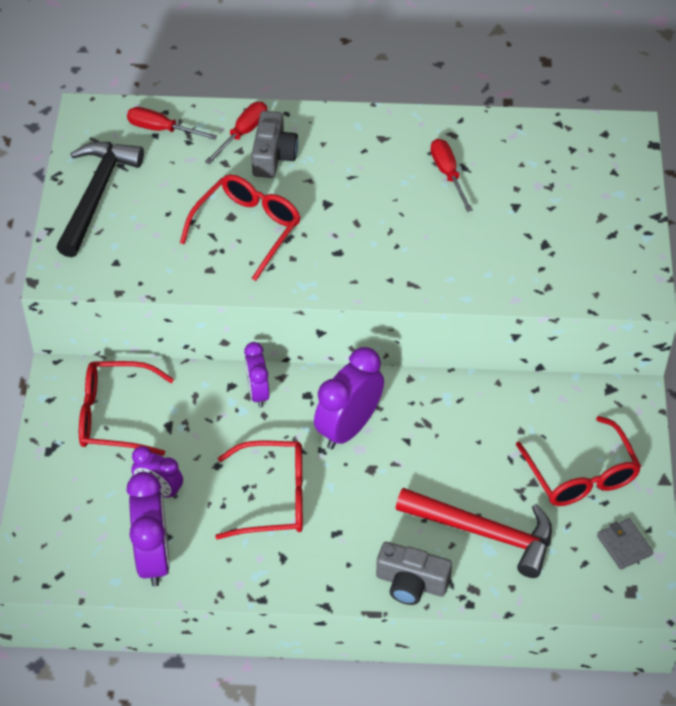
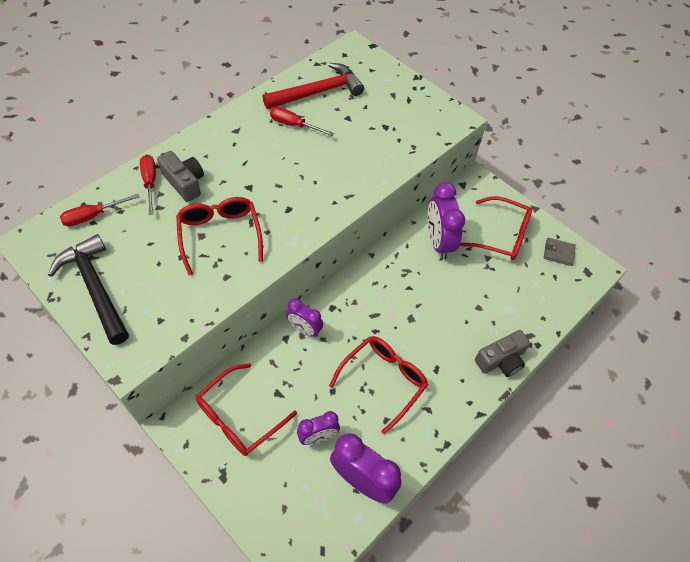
camera: 50 degrees left, 5 degrees up
(348, 428) = (374, 306): purple clock -> purple clock (438, 242)
(484, 533) = (499, 302): red hammer -> red hammer (318, 92)

